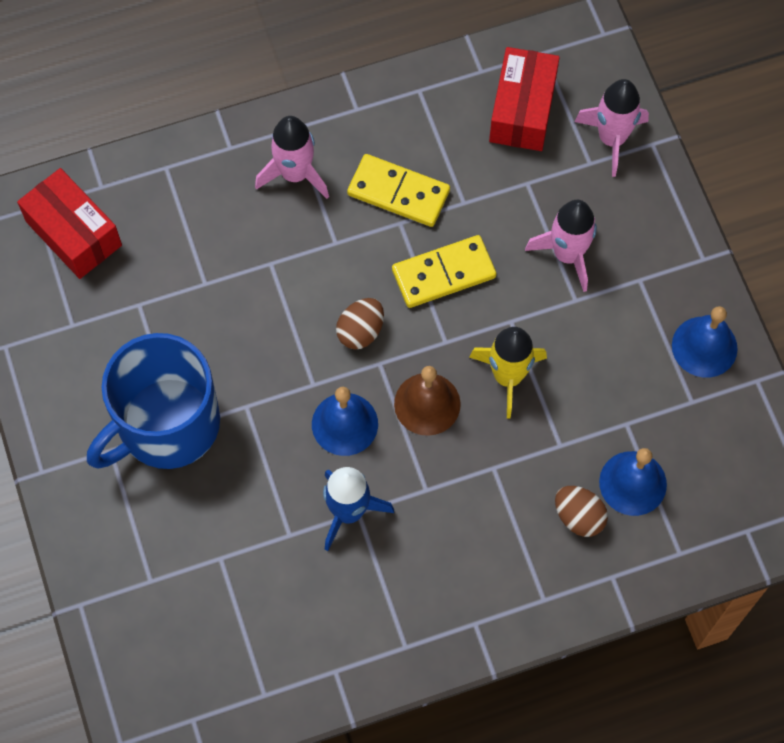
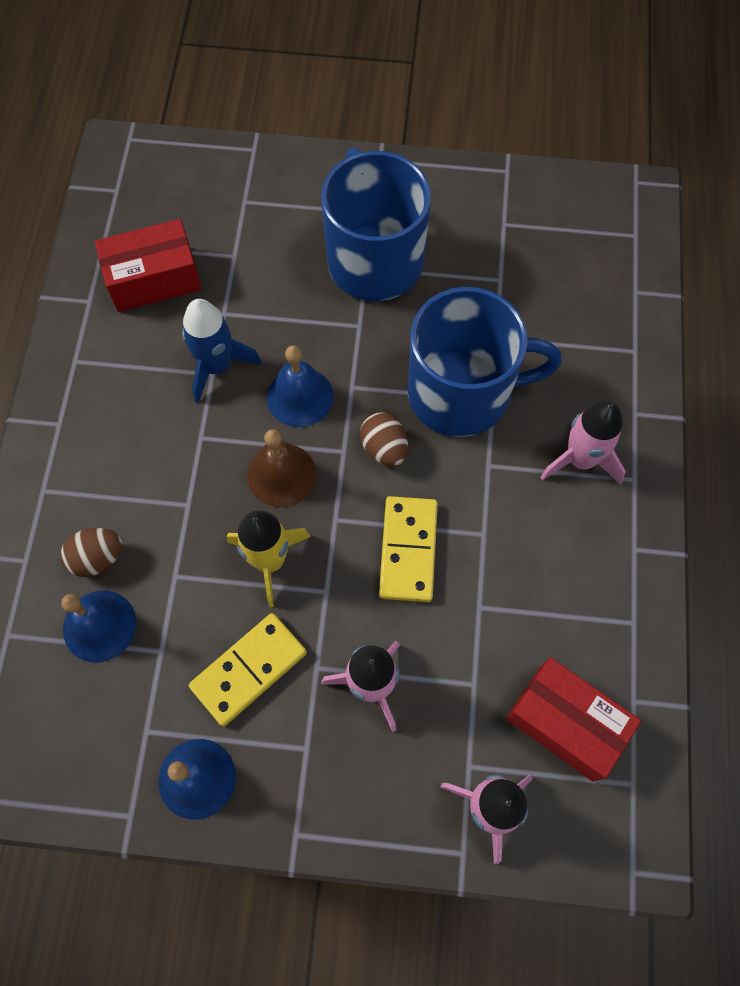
camera: 115 degrees right, 0 degrees up
(73, 233) = (595, 254): red box -> red box (154, 279)
(275, 290) = (462, 392): none -> blue mug
(398, 192) = (518, 547): yellow domino -> yellow domino (249, 670)

